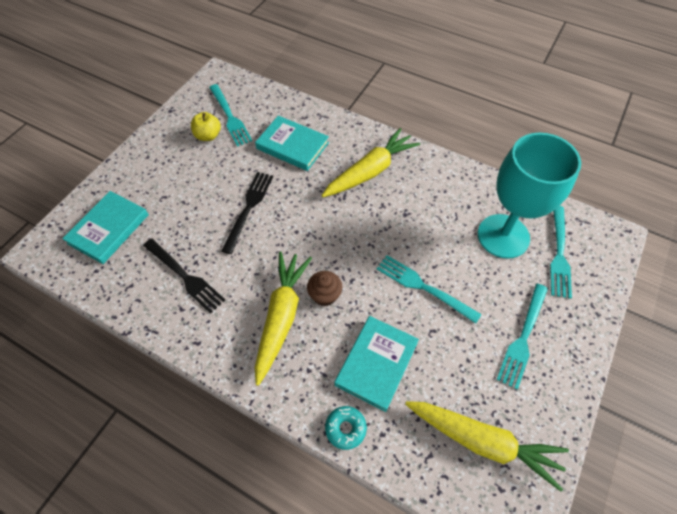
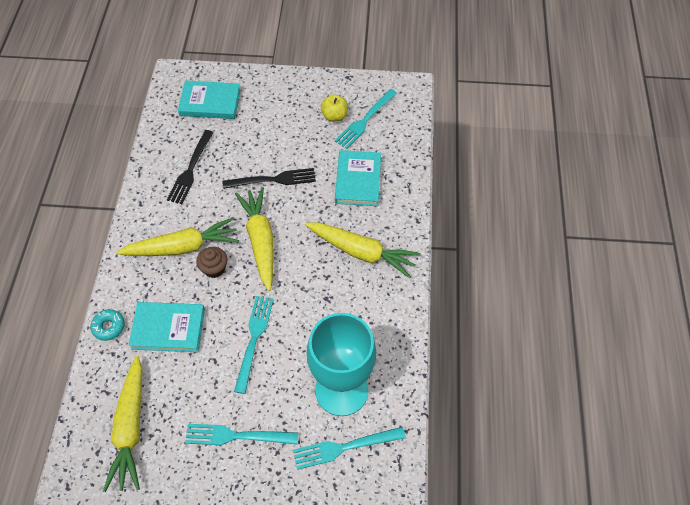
camera: 65 degrees right, 0 degrees up
(314, 243) = (260, 241): none -> yellow carrot

